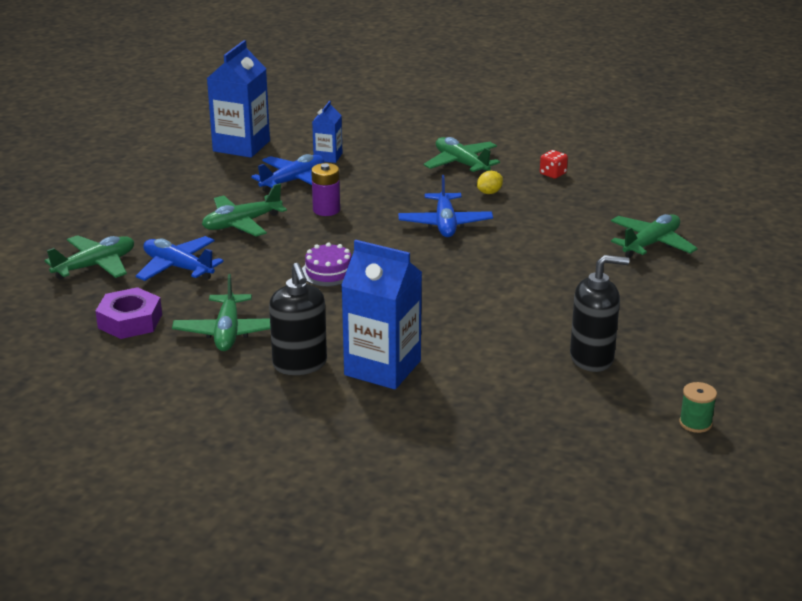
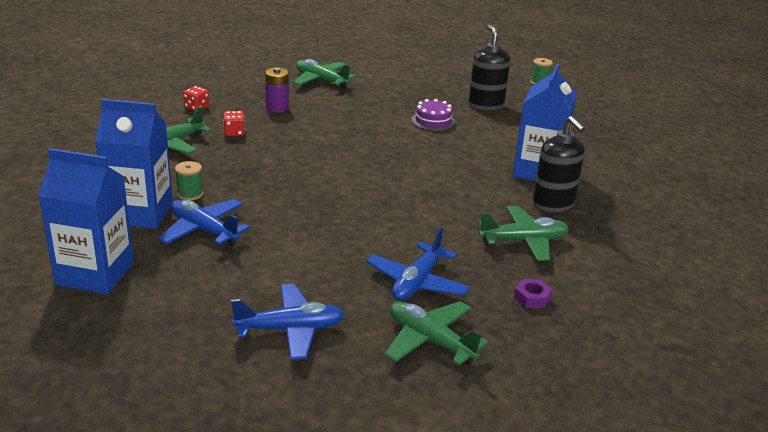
camera: 100 degrees left, 0 degrees up
(130, 321) = (532, 298): purple nut -> purple nut, size x0.55
(241, 224) = (311, 253): green plane -> none
(300, 364) = (553, 204): black soap dispenser -> black soap dispenser turned 90 degrees clockwise
(326, 210) = (274, 207): purple battery -> purple battery (277, 107)
(328, 157) = (140, 213): blue carton -> blue carton, size x1.89
(328, 272) = (400, 200): purple cake -> purple cake (433, 121)
(358, 174) = (190, 194): none -> green spool
(445, 224) = (298, 151): blue plane -> blue plane (290, 330)
(489, 192) = (234, 133): yellow lemon -> red dice

